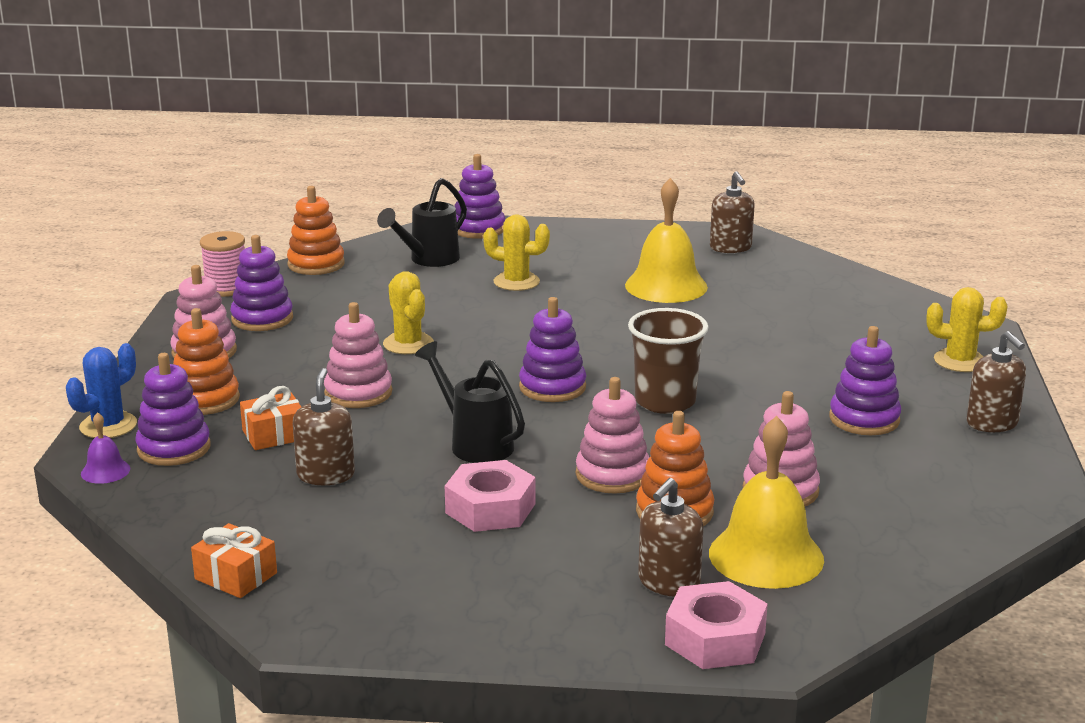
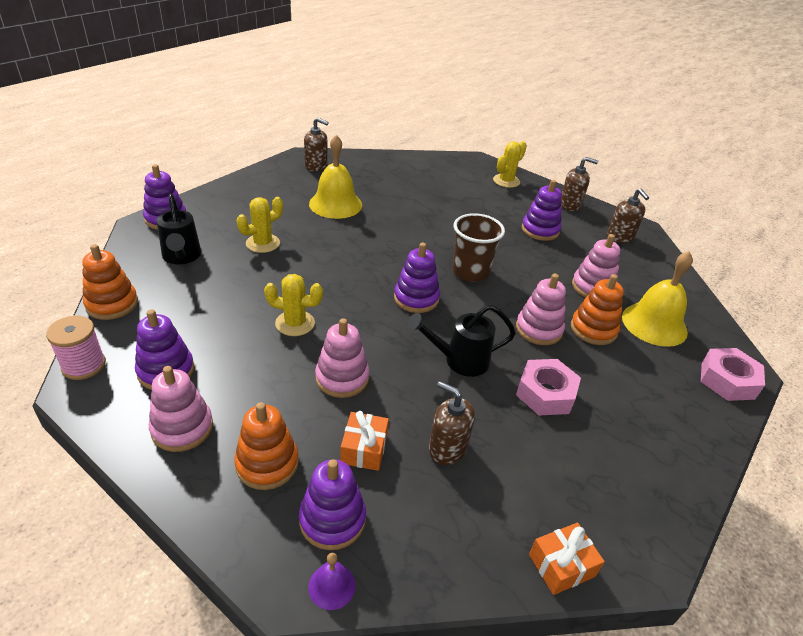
camera: 60 degrees left, 15 degrees up
(108, 426) = (249, 549): blue cactus -> none
(668, 583) = (666, 368): brown soap dispenser -> brown soap dispenser (620, 237)

